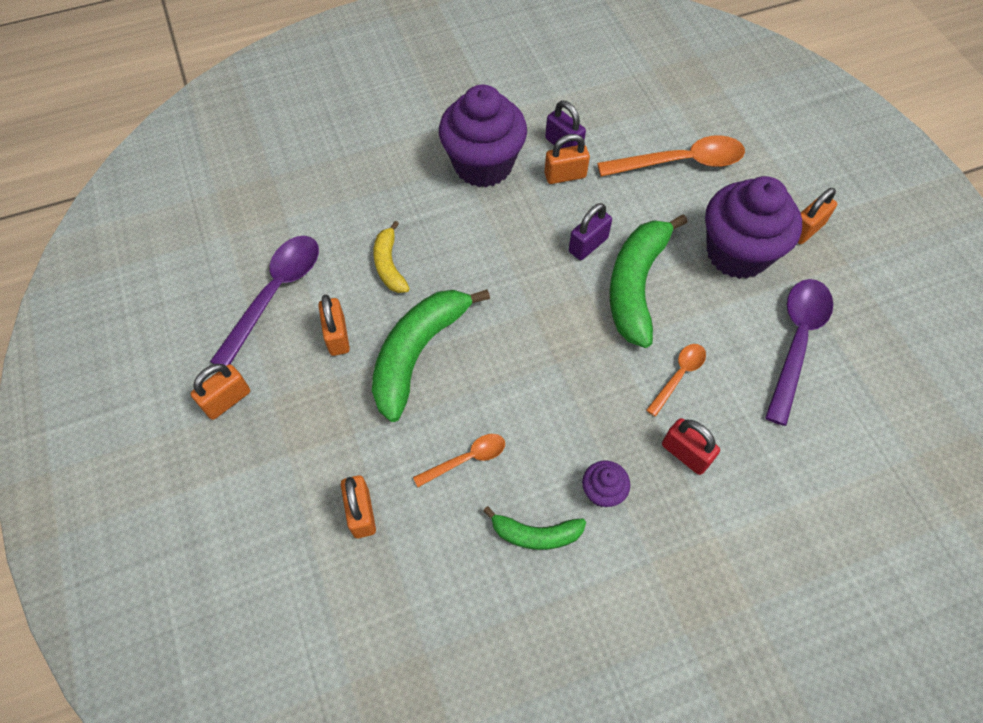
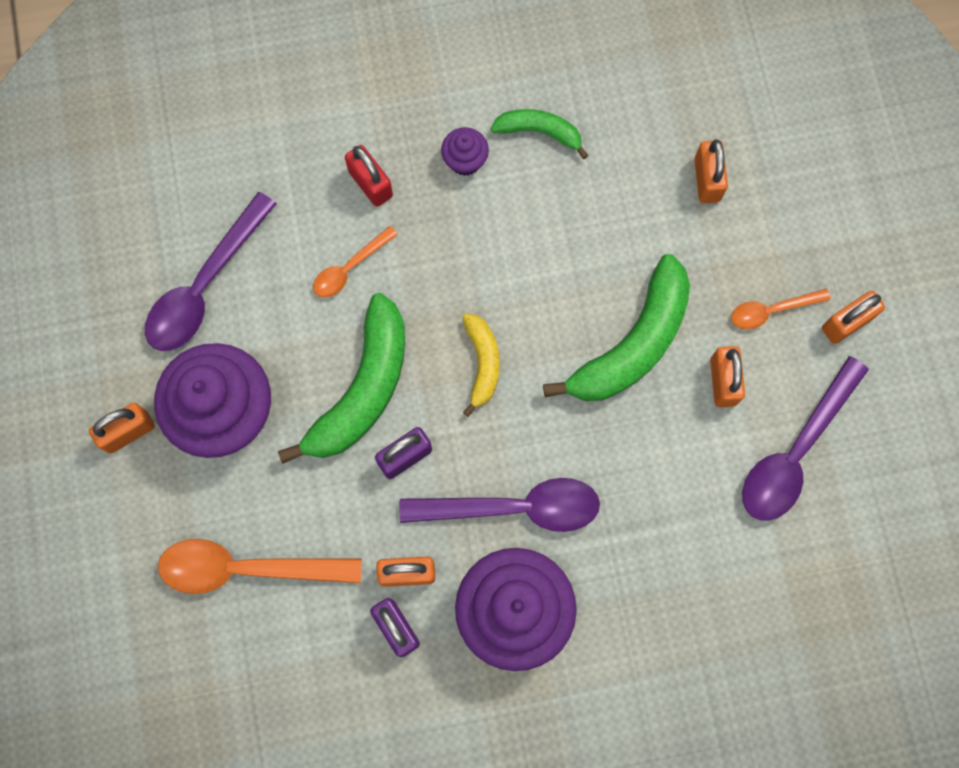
camera: 170 degrees left, 15 degrees up
(389, 265) = (655, 469): yellow banana -> yellow banana (482, 363)
(466, 459) = (595, 215): orange spoon -> orange spoon (772, 310)
(496, 225) = (513, 508): none -> purple spoon

